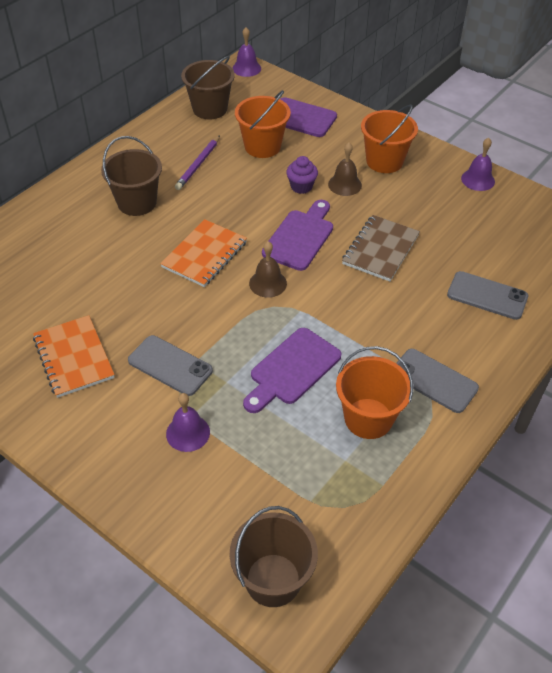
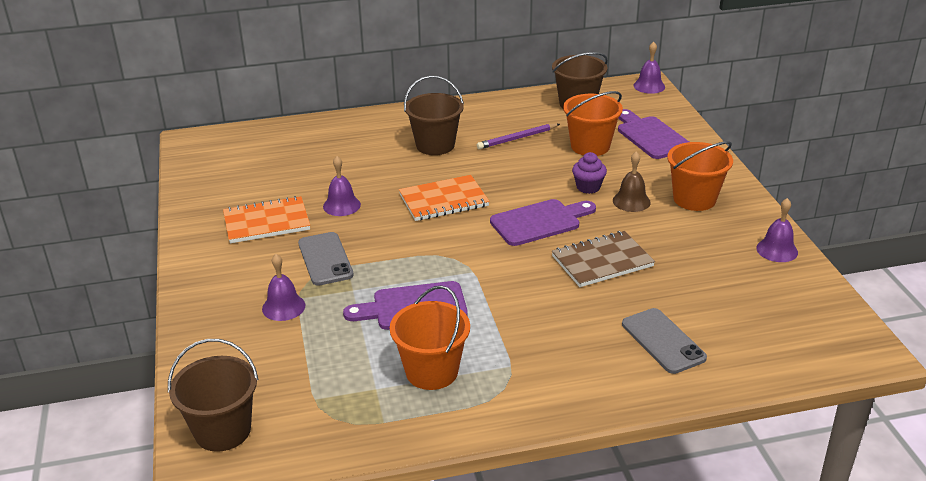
camera: 40 degrees right, 15 degrees down
(73, 358) = (266, 222): orange notebook -> orange notebook turned 60 degrees clockwise
(123, 304) = (341, 205): none -> purple bell
(268, 283) = (470, 241): brown bell -> none
(434, 381) = (524, 376): grey phone -> none

